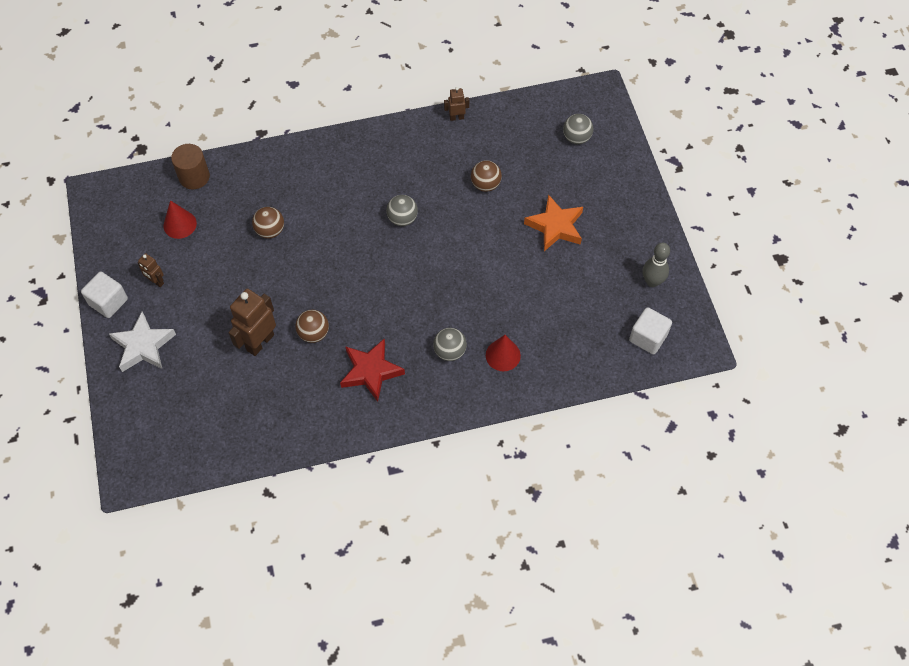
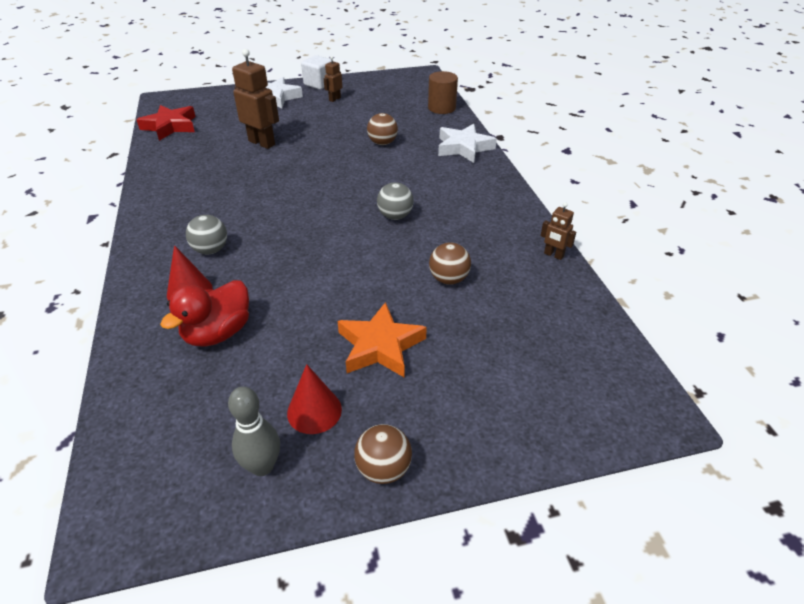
camera: 90 degrees right, 20 degrees down
(180, 224) = (391, 105): red cone -> red cone (314, 411)
(285, 162) = (464, 147): none -> white star
(314, 333) = (262, 168): brown ball -> brown ball (383, 469)
(371, 371) = (207, 199): red star -> red star (170, 126)
(456, 117) = (553, 255): brown robot -> brown robot turned 135 degrees clockwise
(547, 326) = (218, 333): none -> red duck
(576, 138) = (549, 376): grey ball -> none
(648, 337) = (158, 452): white cube -> none

